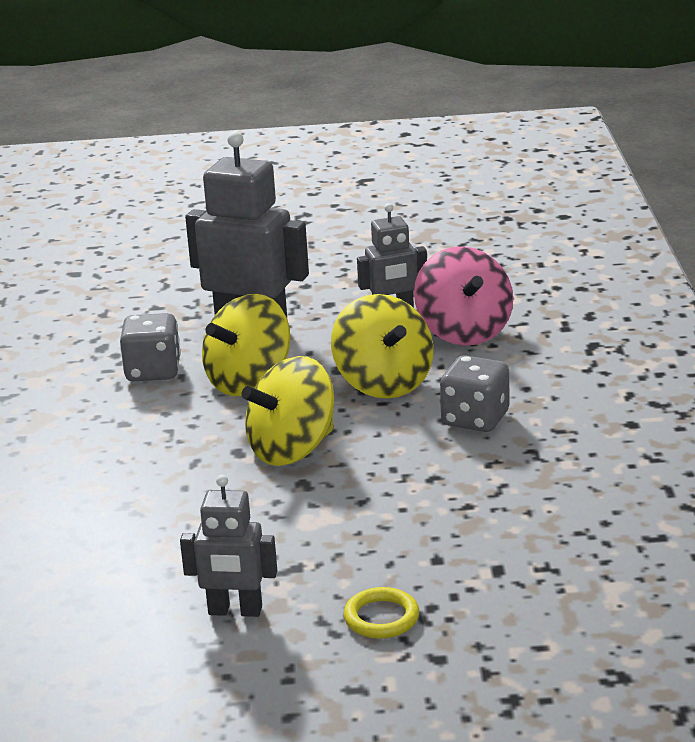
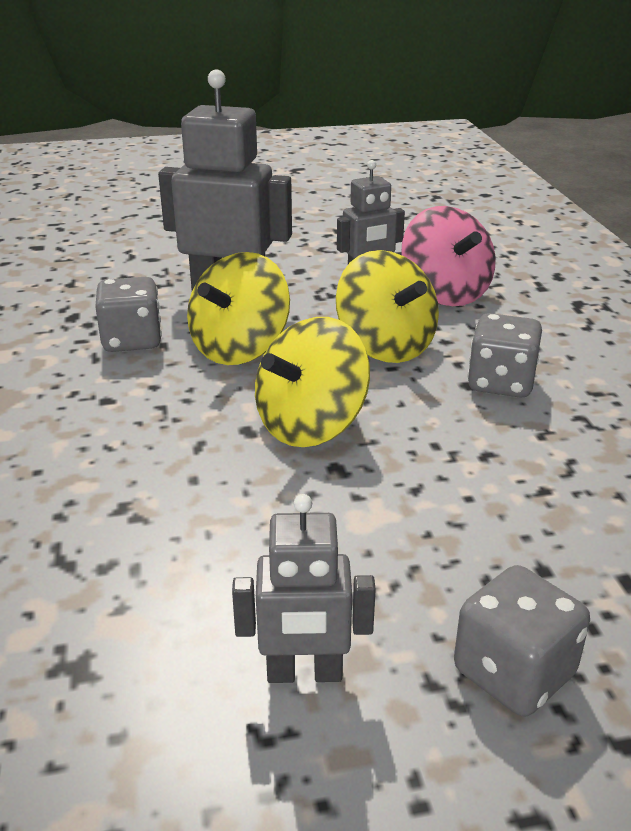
camera: 10 degrees left, 5 degrees up
(381, 618) = (513, 673): yellow ring -> grey dice

